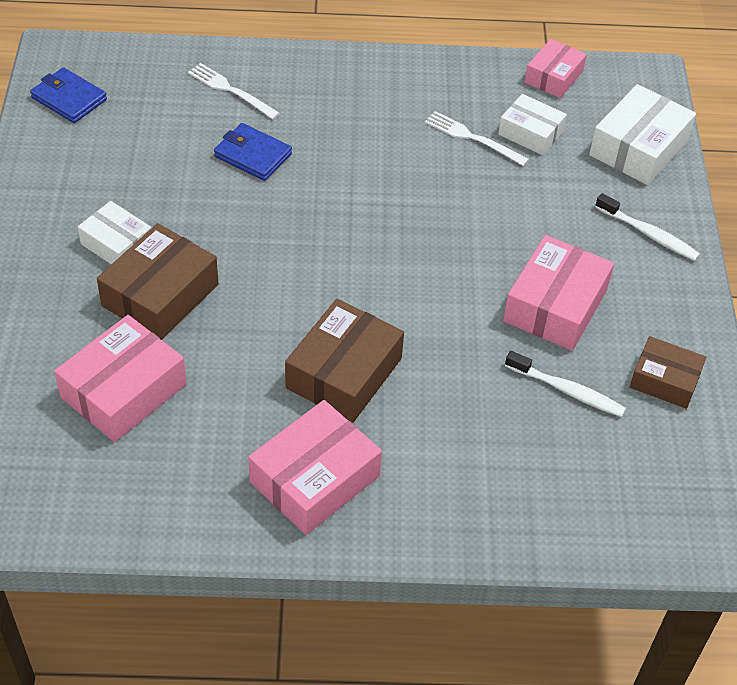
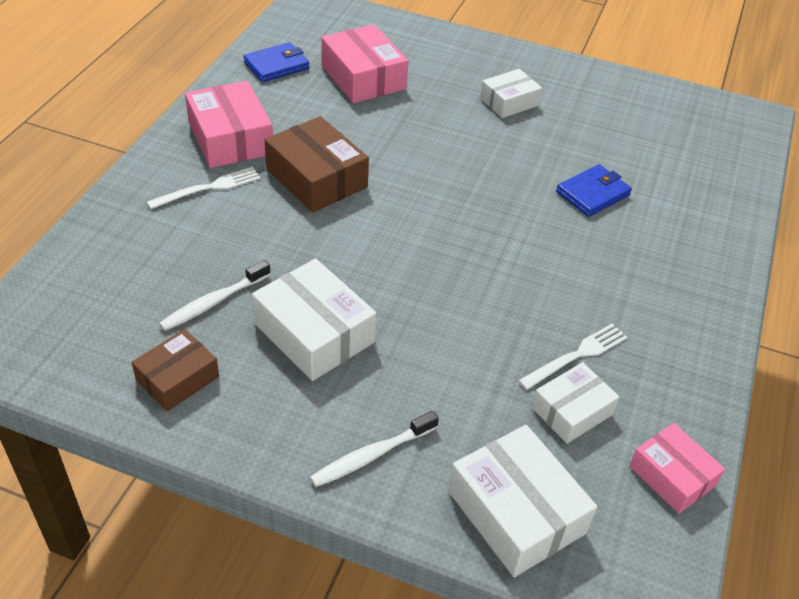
camera: 110 degrees right, 5 degrees down
(69, 99) = (692, 111): blue wallet -> blue wallet (276, 66)
(160, 295) = (446, 110): brown box -> none
(231, 90) = (688, 202): white fork -> white fork (208, 188)
(555, 305) = (314, 333): pink box -> white box

